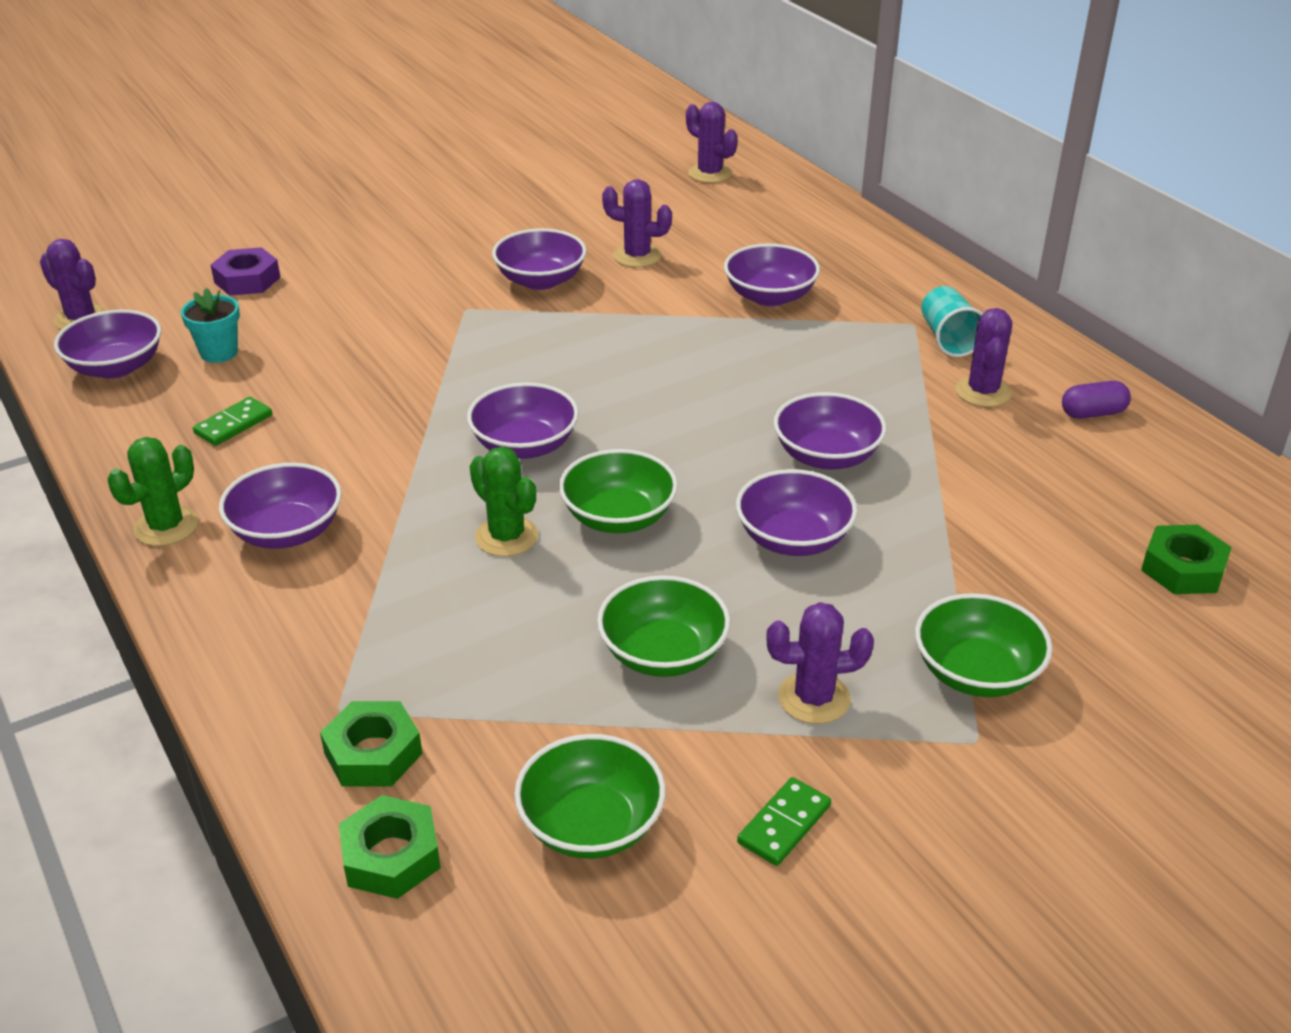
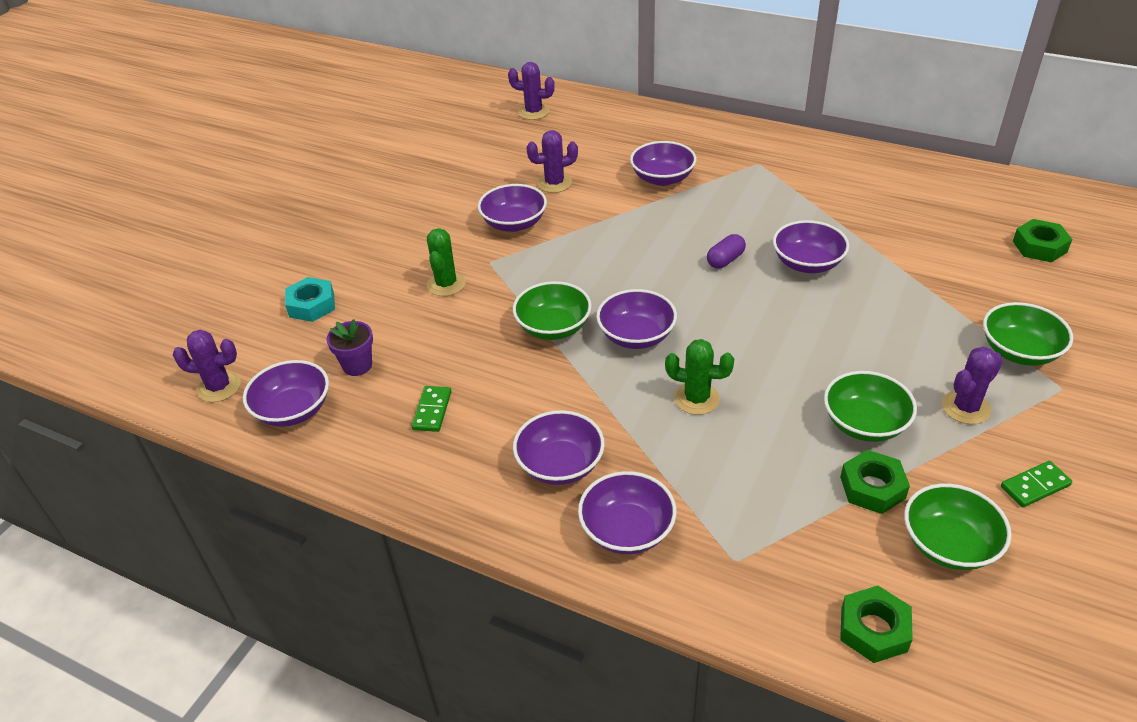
camera: 30 degrees left, 5 degrees up
(166, 527) = (475, 503): green cactus -> green cactus (446, 284)
(219, 353) = (357, 365): turquoise flower pot -> purple flower pot
(247, 280) = (311, 305): purple nut -> turquoise nut
(373, 753) = (787, 575): green nut -> green nut (872, 487)
(618, 517) = (743, 354): green bowl -> green bowl (553, 327)
(784, 824) = (1035, 486): green domino -> green domino turned 60 degrees clockwise
(793, 539) = (848, 321): purple bowl -> purple bowl (627, 530)
(948, 339) = (787, 165): turquoise cup -> none
(983, 392) = (839, 189): purple cactus -> none
(1092, 413) = (904, 178): purple capsule -> purple capsule (725, 260)

